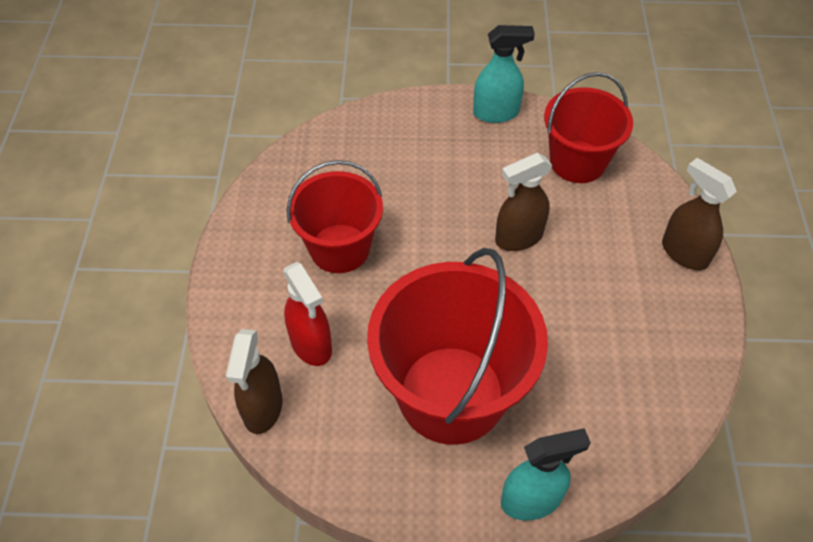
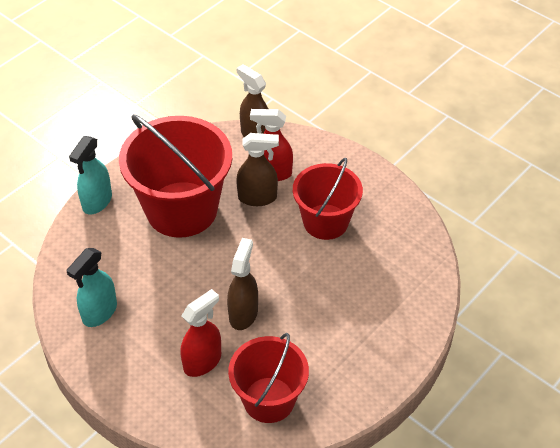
camera: 130 degrees right, 5 degrees down
(496, 113) = (363, 387): turquoise spray bottle -> turquoise spray bottle (99, 312)
(599, 231) = (202, 361): none -> red spray bottle
(684, 253) = (138, 394): brown spray bottle -> brown spray bottle (257, 197)

